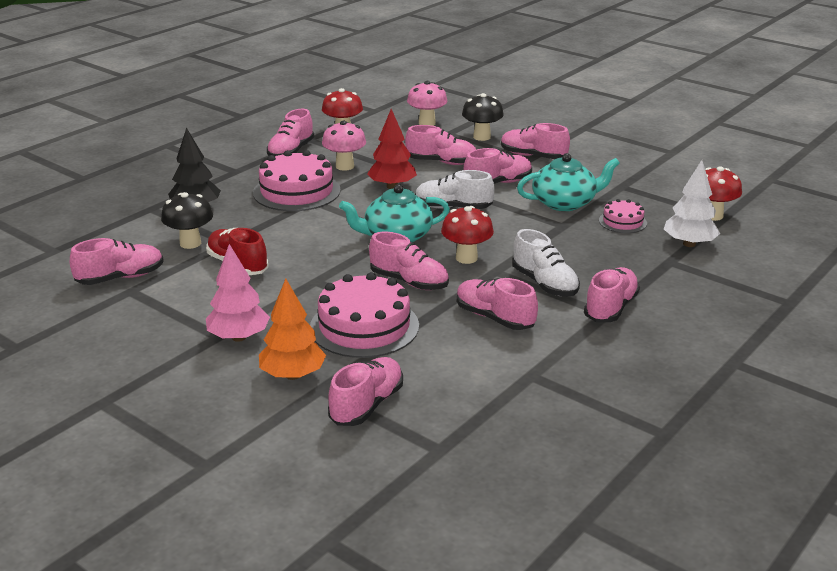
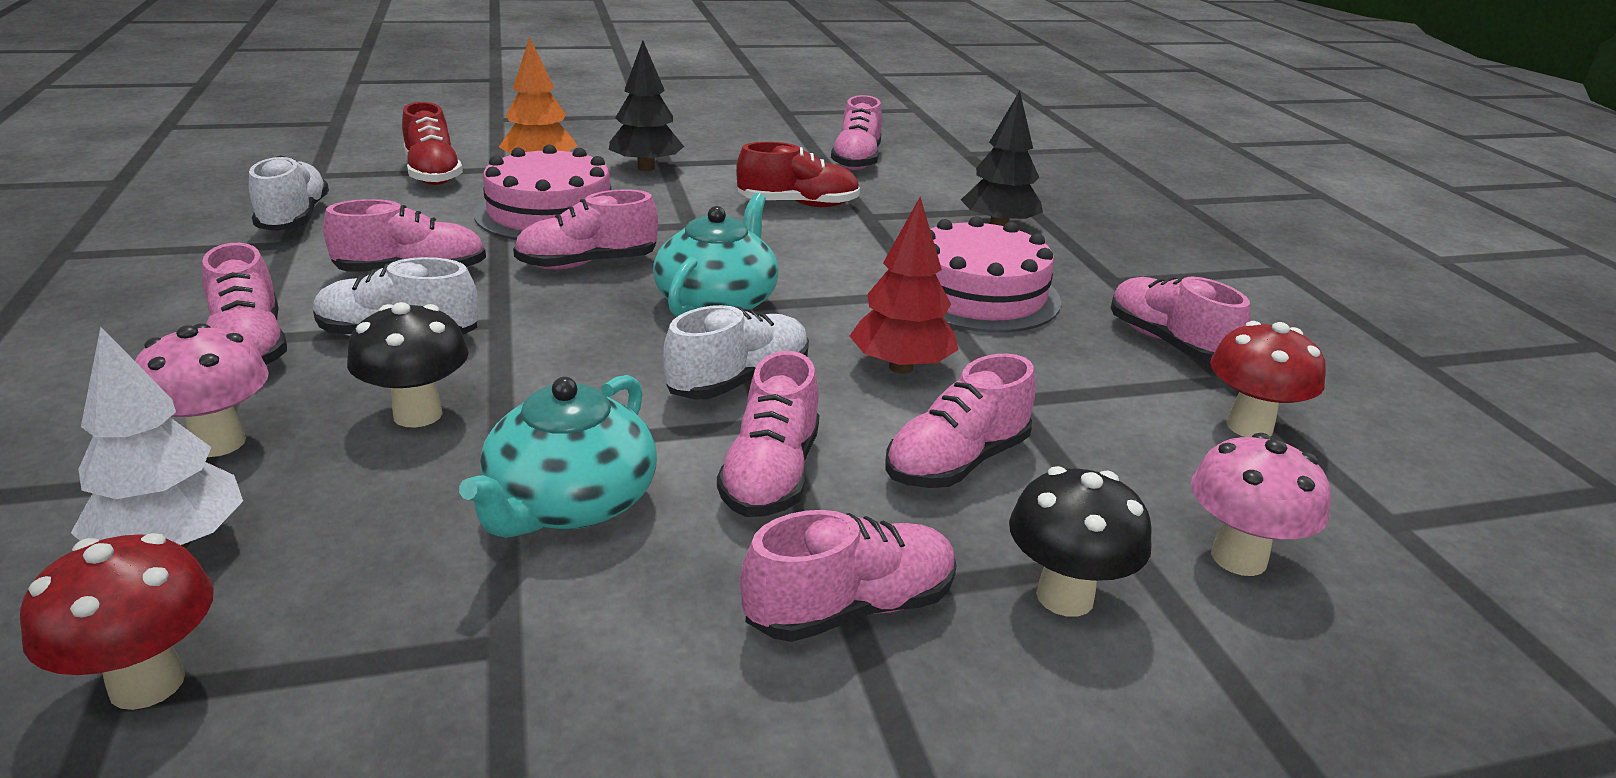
camera: 125 degrees right, 0 degrees up
(190, 243) = (894, 201): black mushroom -> black mushroom (418, 414)
(239, 337) = (646, 168): pink tree -> black tree
(345, 166) = (1044, 362): pink mushroom -> pink mushroom (218, 443)
(367, 405) = (433, 174): pink shoe -> red shoe
(466, 258) = (570, 319): red mushroom -> none
(504, 399) = (294, 218): none -> white shoe
(622, 222) = (386, 523): pink cake -> none

